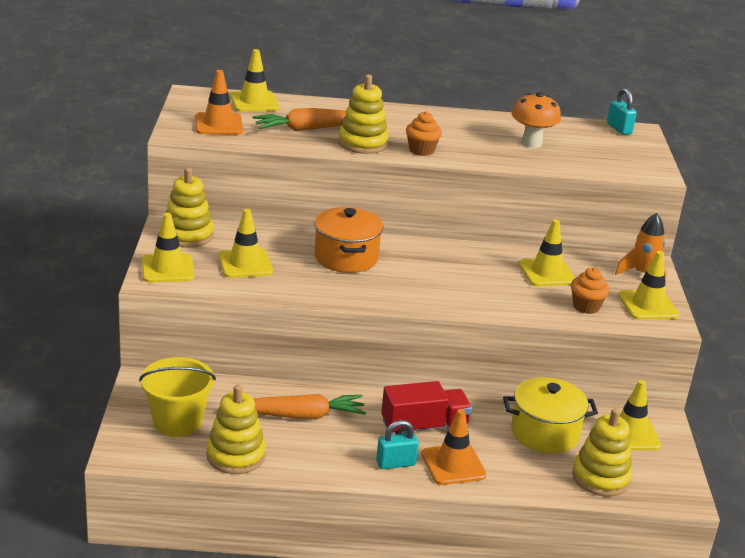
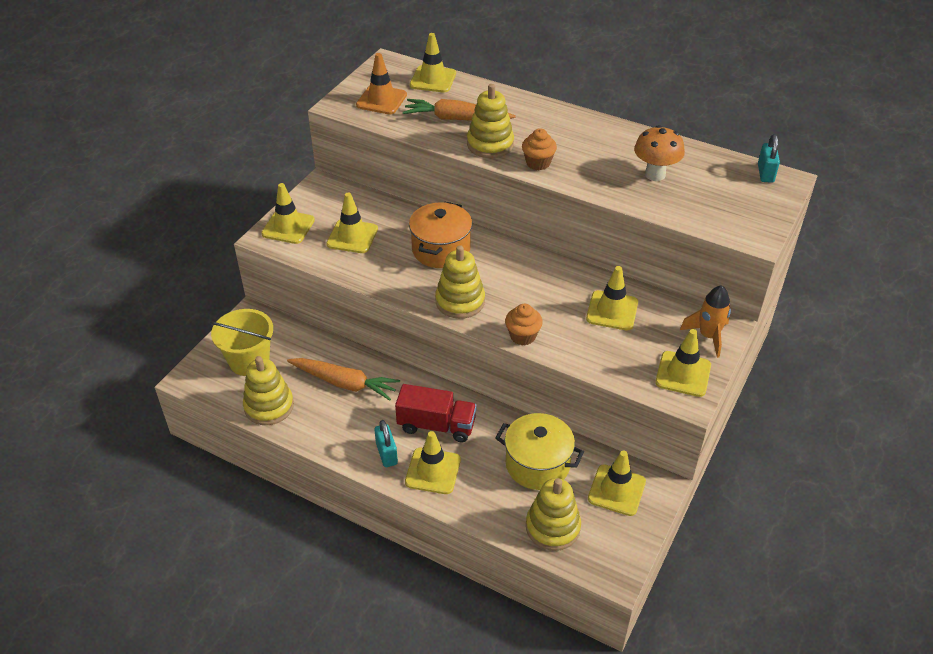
camera: 30 degrees right, 15 degrees up
(187, 235) = (329, 196): yellow stacking toy -> yellow stacking toy (460, 301)
(395, 463) = (386, 454): turquoise padlock -> turquoise padlock turned 60 degrees clockwise
(453, 465) = (433, 471): orange traffic cone -> yellow traffic cone
(586, 307) = (619, 359): orange cupcake -> orange cupcake (522, 336)

